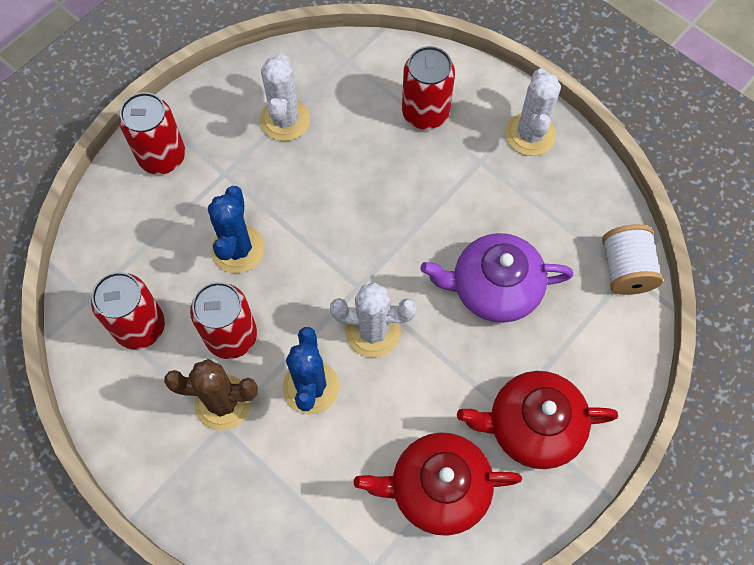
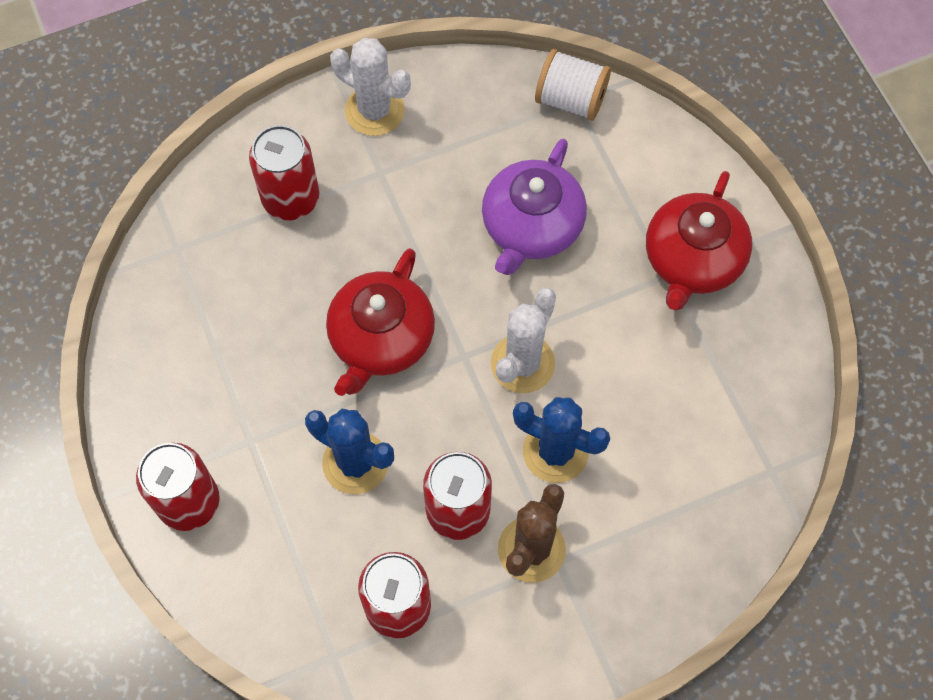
camera: 65 degrees left, 0 degrees up
(285, 120) = (217, 346): white cactus -> none
(438, 488) = (717, 374): red teapot -> red teapot (381, 339)

